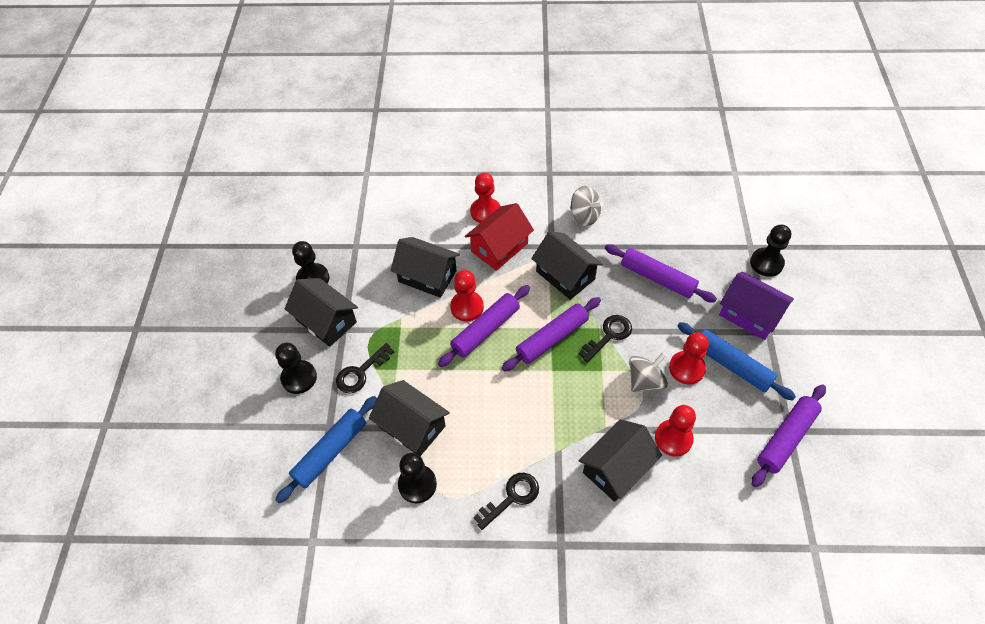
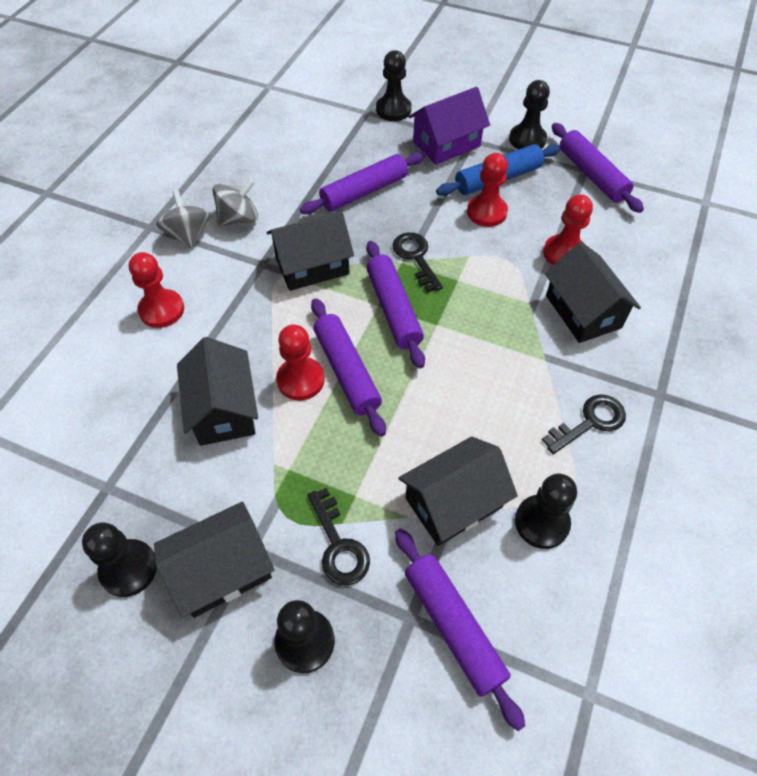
camera: 70 degrees left, 0 degrees up
(330, 452) = (453, 626): blue rolling pin -> purple rolling pin
(427, 276) = (223, 409): black house -> black house turned 60 degrees counterclockwise
(499, 247) = (229, 314): red house -> none
(511, 497) = (590, 422): black key -> black key turned 75 degrees clockwise
(645, 381) = (487, 249): grey spinning top -> grey spinning top (188, 235)
(798, 373) = (527, 139): none -> black pawn

